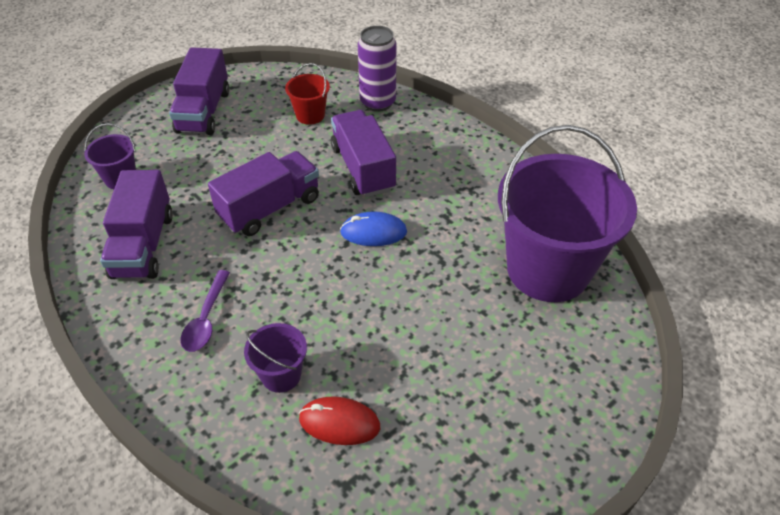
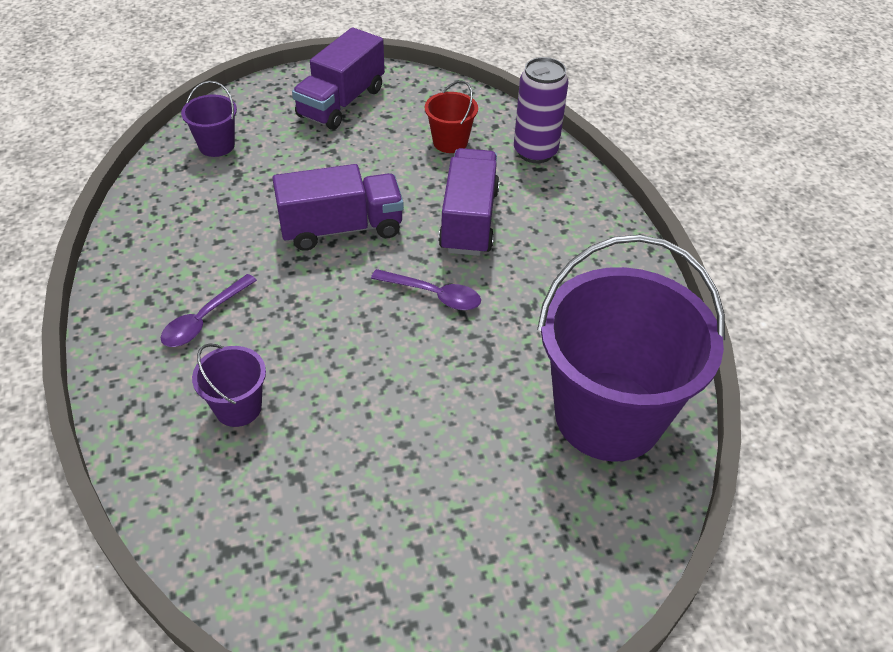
camera: 25 degrees right, 0 degrees up
(143, 245) = (194, 221): purple truck -> none
(339, 423) = (262, 483): red mouse -> none
(373, 232) = (433, 295): blue mouse -> purple spoon

